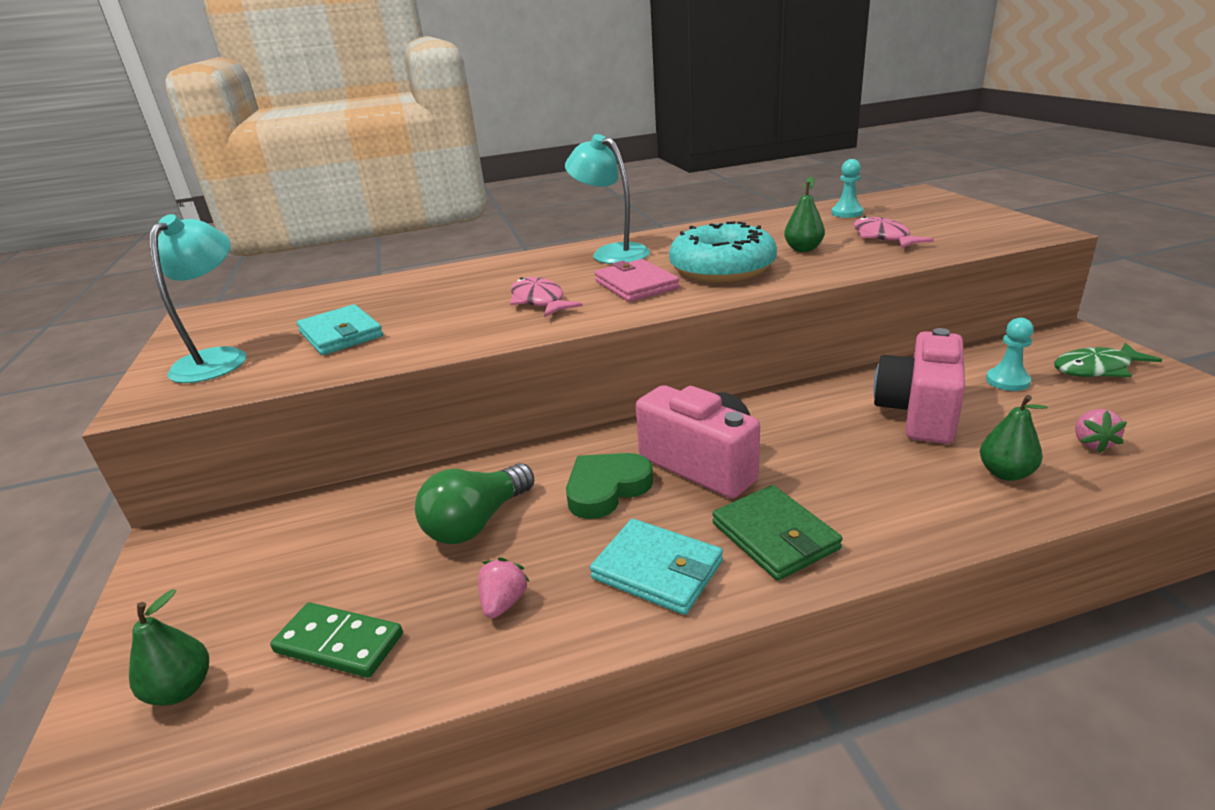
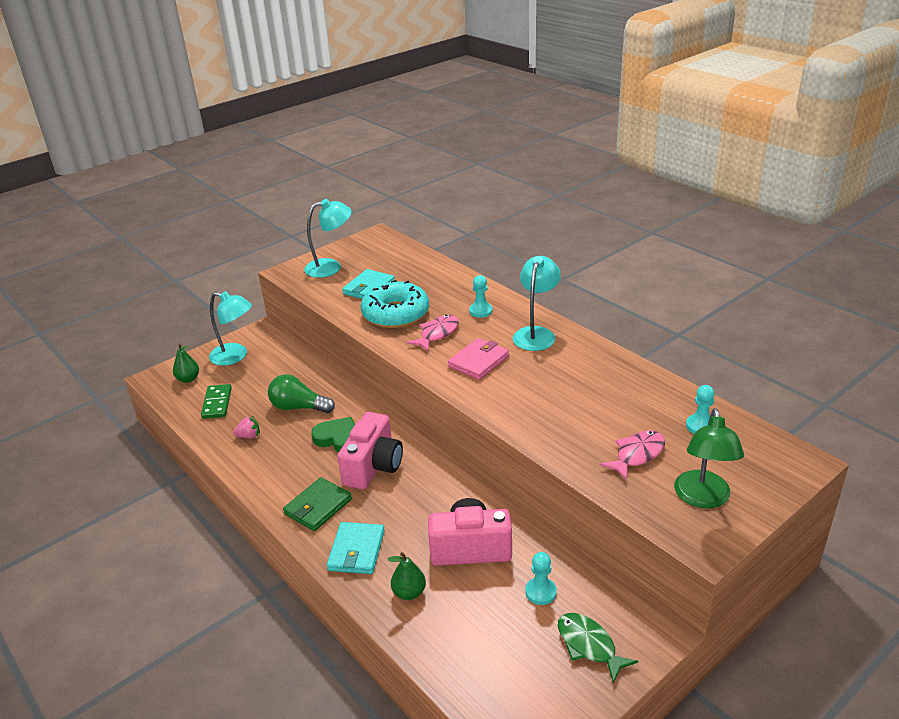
camera: 65 degrees right, 5 degrees up
(205, 591) = (235, 356): none -> turquoise lamp
(521, 273) = (480, 311): none -> turquoise pawn
(657, 570) = (281, 474): turquoise wallet -> turquoise wallet (356, 550)
(722, 268) = (525, 389): turquoise donut -> turquoise donut (395, 314)
(803, 249) = (585, 418): green pear -> none
(964, 224) = (703, 498): none -> green lamp
(1092, 443) = (463, 635): pink strawberry -> none

